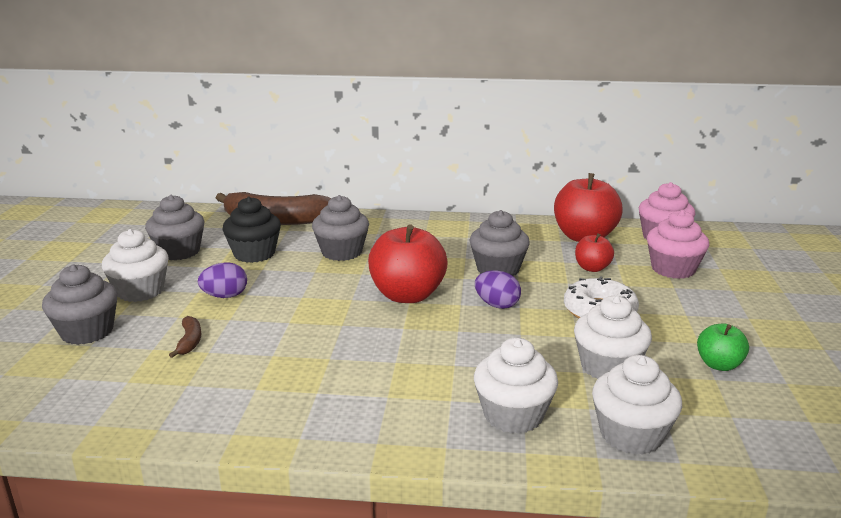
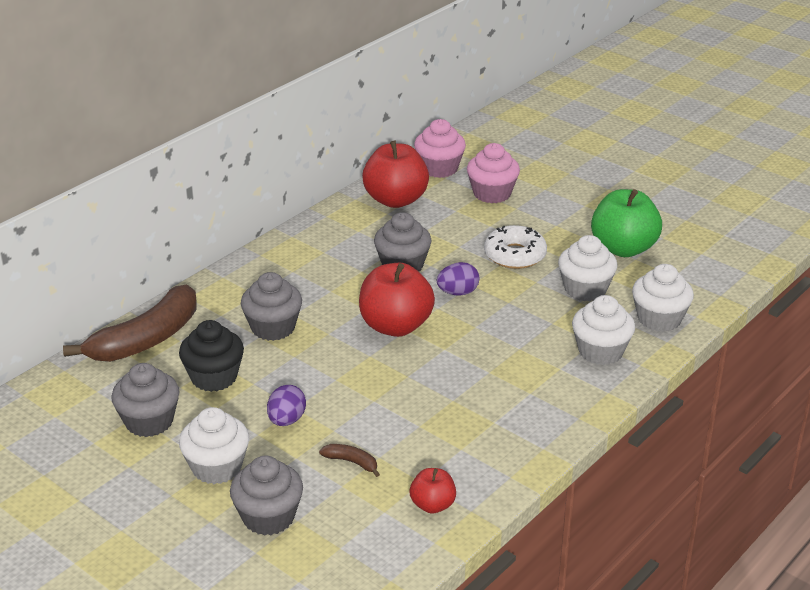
camera: 55 degrees left, 10 degrees up
(592, 268) = (450, 224): red apple -> red apple (432, 505)
(719, 365) = (623, 248): green apple -> green apple, size x1.91

